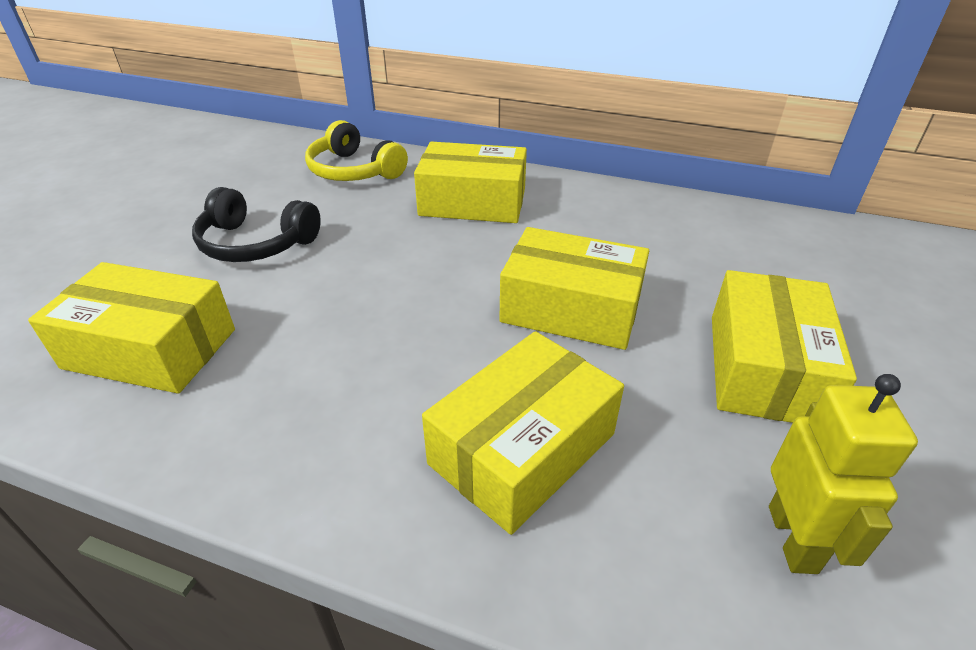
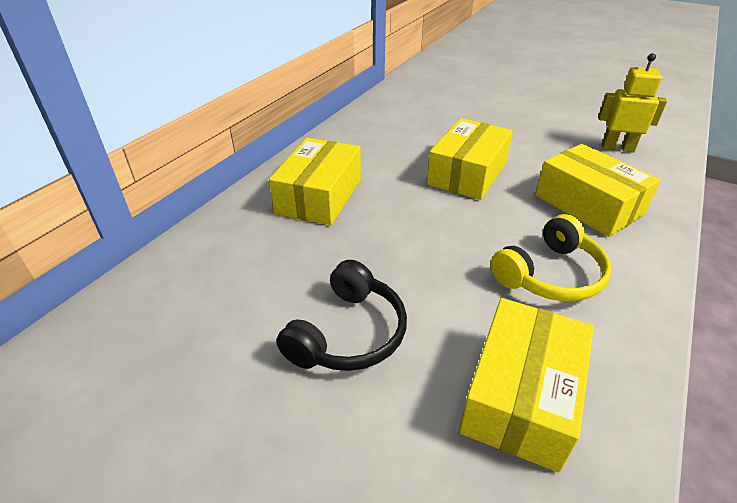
camera: 80 degrees left, 0 degrees up
(354, 170) = (218, 263): yellow headphones -> yellow headphones (550, 274)
(764, 368) = (516, 130): yellow box -> none

